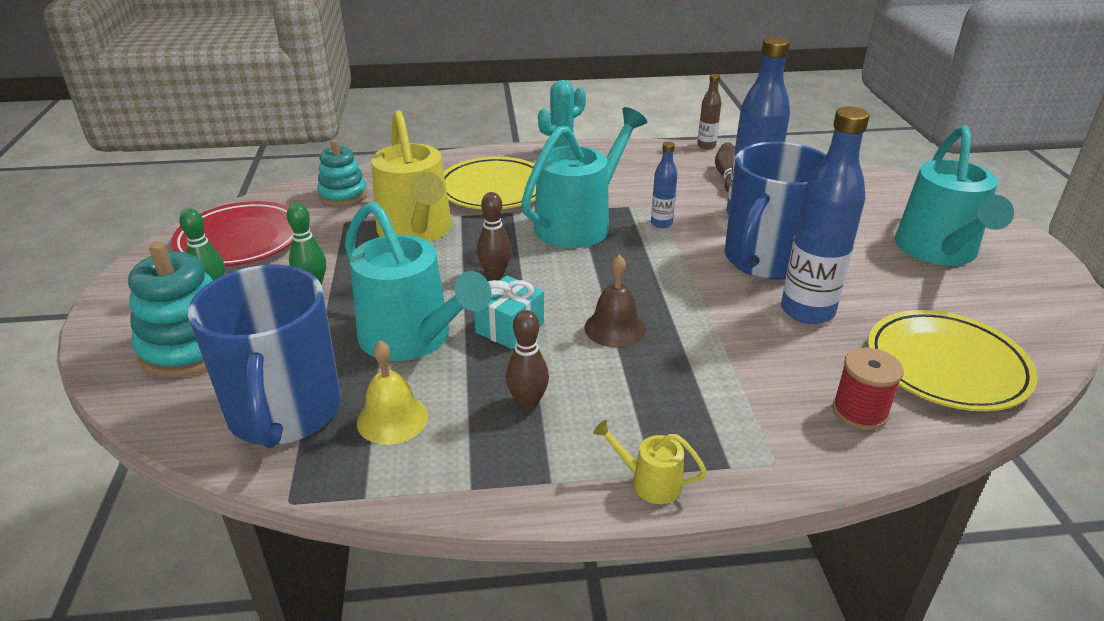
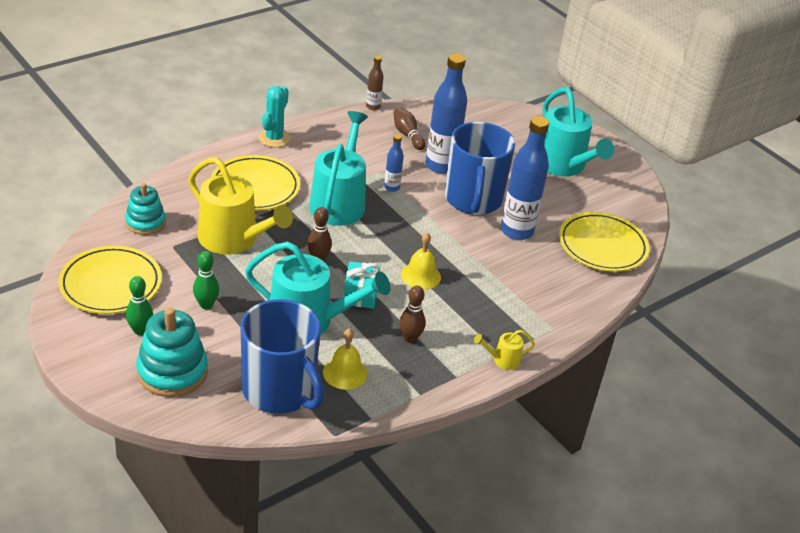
camera: 35 degrees left, 5 degrees up
(240, 240) = (111, 284): red plate -> yellow plate
(615, 328) = (421, 276): brown bell -> yellow bell
(859, 412) = (575, 287): red spool -> none

